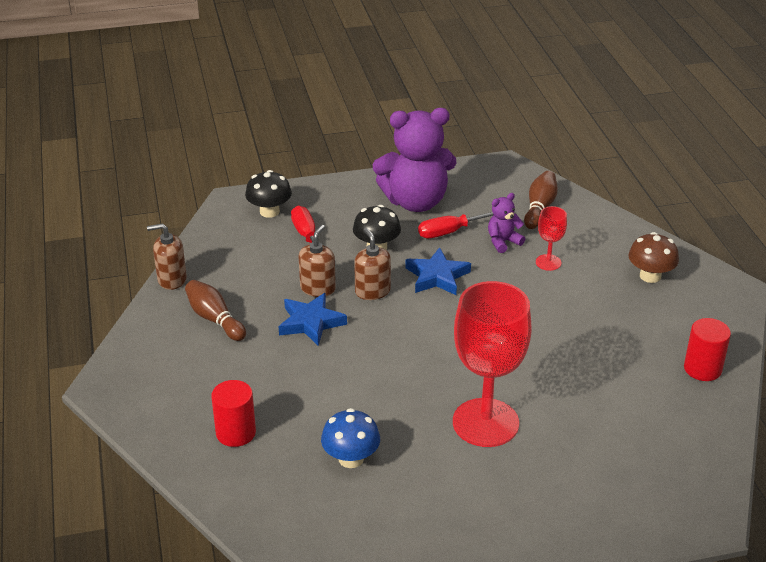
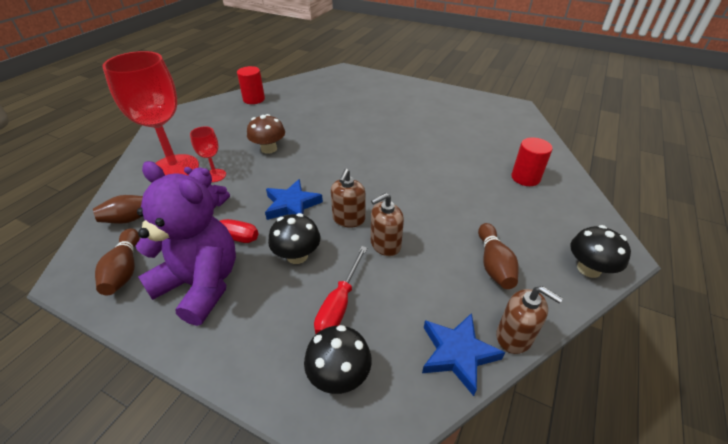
camera: 140 degrees left, 5 degrees up
(130, 356) = (589, 269): none -> black mushroom
(311, 322) = (418, 220): blue star -> blue star (457, 354)
(351, 458) = (465, 139): blue mushroom -> none
(479, 183) = (125, 270): none -> brown bowling pin
(485, 423) = (380, 124): red goblet -> red goblet (175, 168)
(650, 276) = (186, 140): brown mushroom -> brown mushroom (269, 149)

